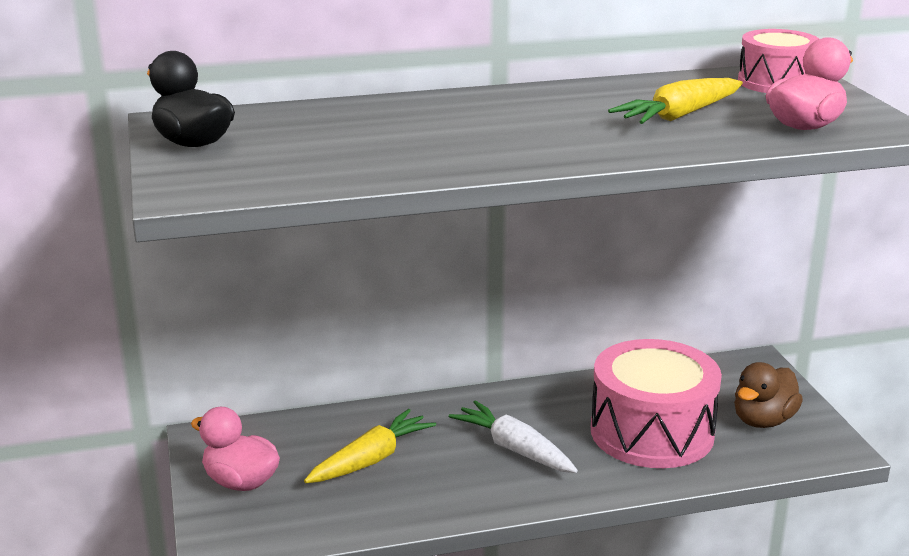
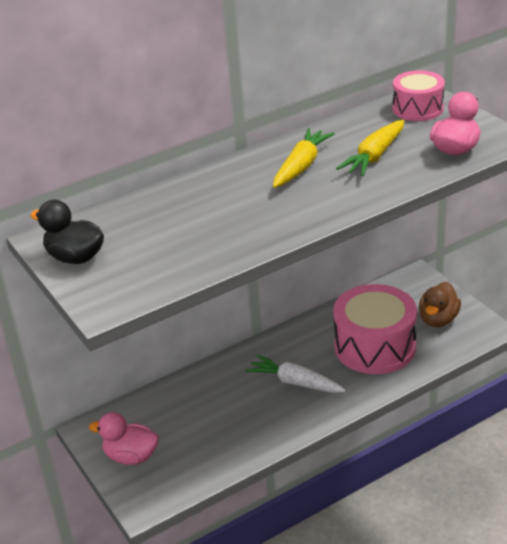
camera: 15 degrees left, 10 degrees up
(371, 459) = (207, 416): yellow carrot -> yellow carrot (301, 166)

